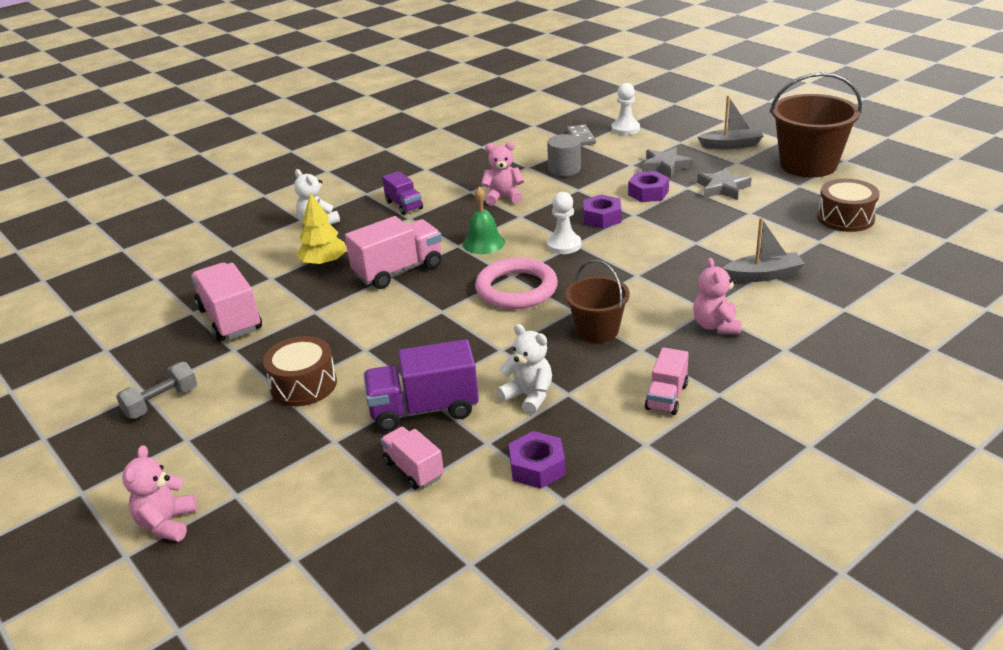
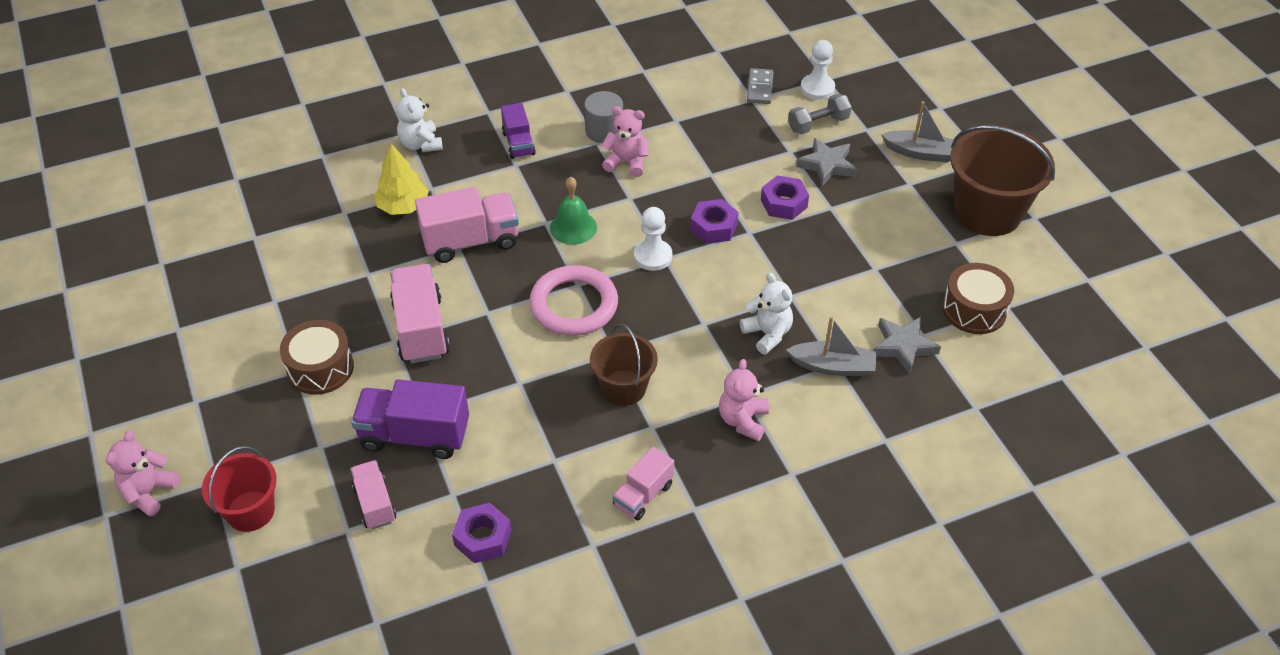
camera: 15 degrees right, 15 degrees up
(161, 402) = (189, 348): grey dumbbell -> grey dumbbell (818, 124)
(230, 319) = (285, 259): pink truck -> pink truck (421, 329)
(286, 509) = (250, 511): none -> red bucket
(529, 396) = (516, 451): white teddy bear -> white teddy bear (767, 334)
(564, 169) = (714, 136): grey cylinder -> grey cylinder (604, 131)
(722, 188) = (869, 221): grey star -> grey star (903, 346)

